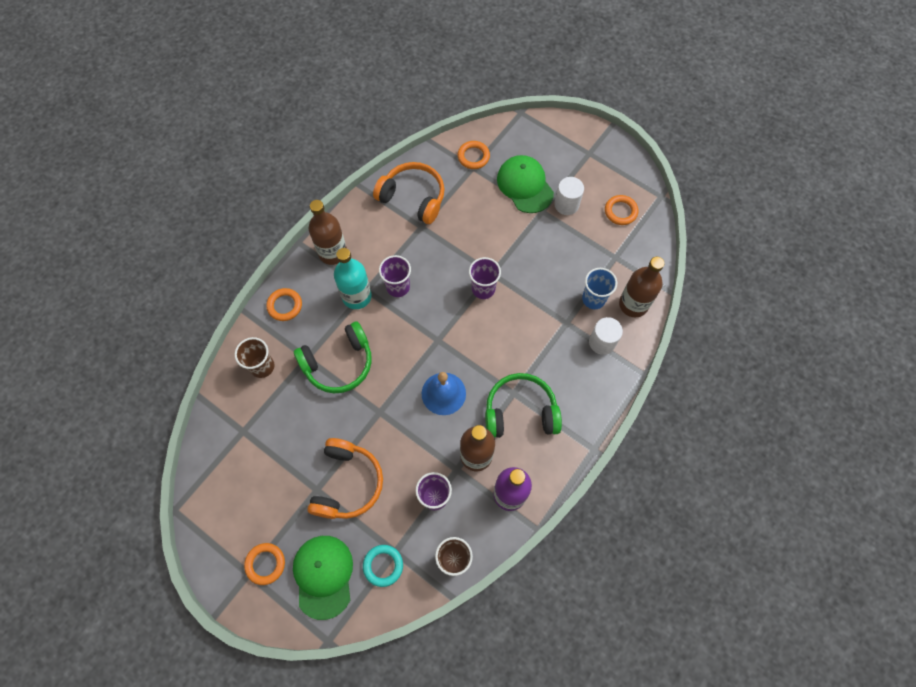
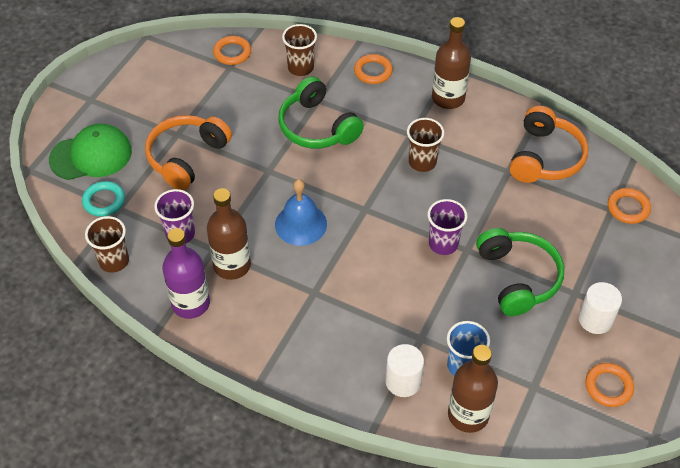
camera: 80 degrees right, 15 degrees down
(265, 564) = (100, 110): orange ring -> orange ring (232, 53)
(347, 483) = (186, 157): orange headphones -> orange headphones turned 120 degrees clockwise
(357, 296) = (400, 128): turquoise bottle -> none
(398, 287) = (422, 162): purple cup -> brown cup
(520, 412) = (292, 302): green headphones -> green headphones (518, 277)
(525, 185) = (606, 269): green cap -> none

